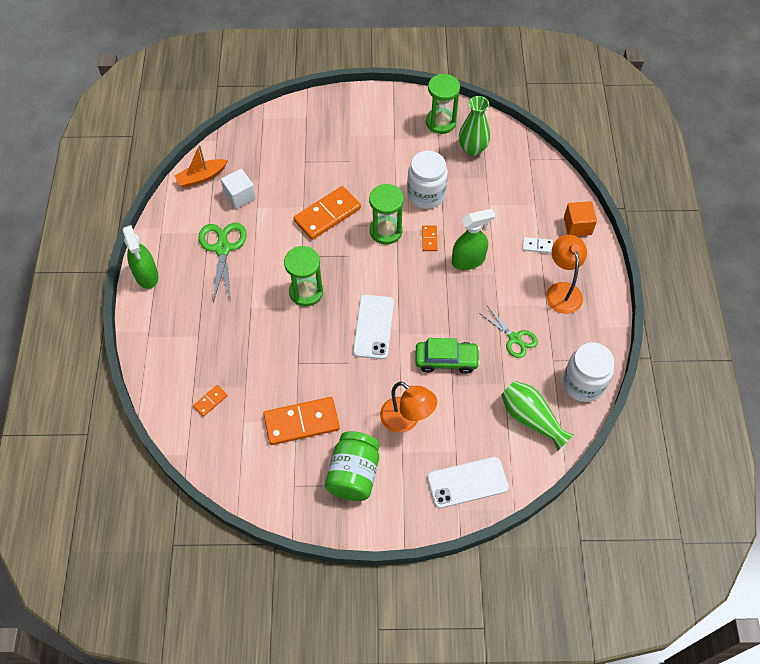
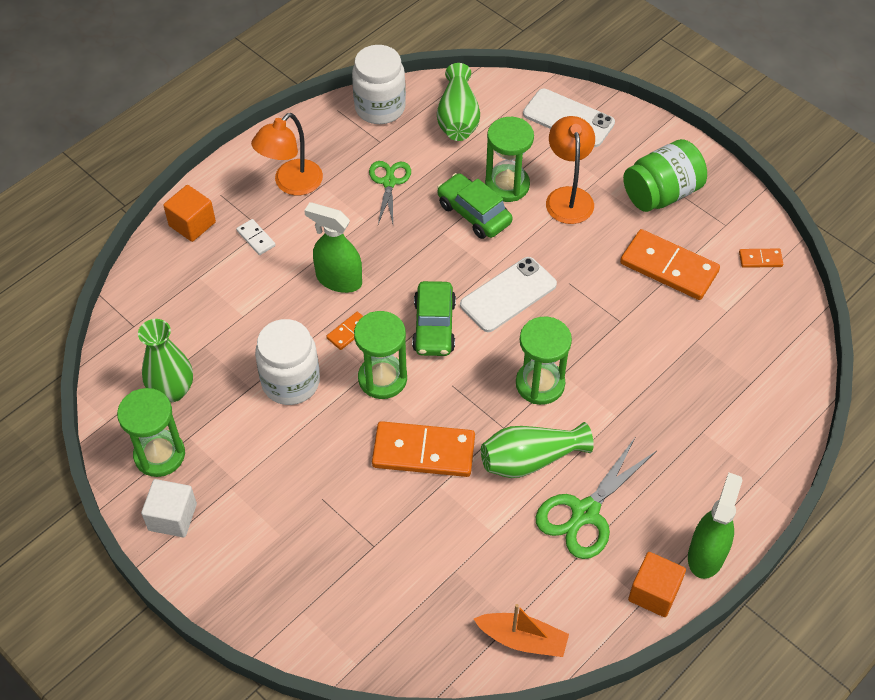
camera: 135 degrees left, 5 degrees down
(158, 239) = (654, 593): none -> orange cube
(210, 401) = (745, 355): orange domino -> orange domino (760, 259)
(240, 196) = (500, 567): white cube -> white cube (172, 517)
(273, 251) = (530, 459): none -> green vase
(391, 277) = (434, 326): none -> green car
(449, 396) = (507, 185): none -> green hourglass

